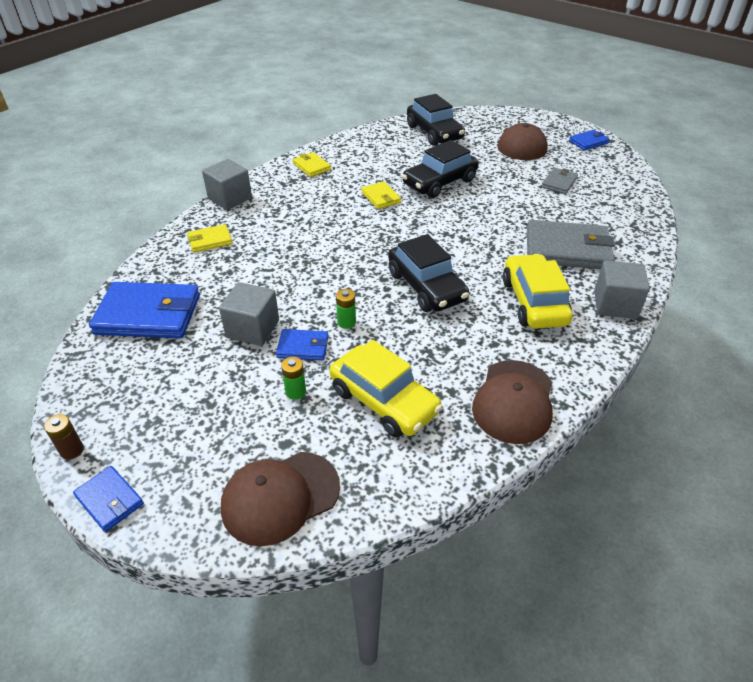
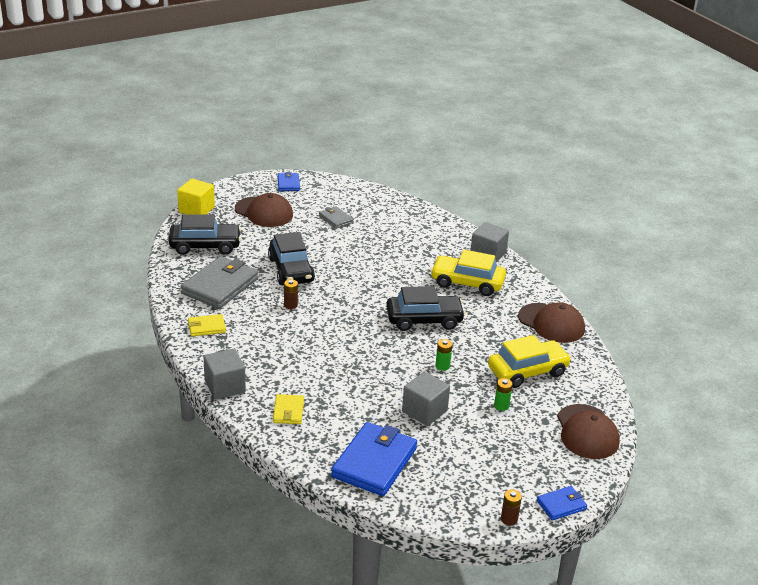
camera: 70 degrees left, 10 degrees down
(303, 347) = (458, 392): blue wallet -> none
(381, 197) = (290, 305): yellow wallet -> brown battery
(486, 114) = (196, 210): none -> yellow cube
(567, 249) = (420, 249): grey wallet -> grey wallet (220, 286)

